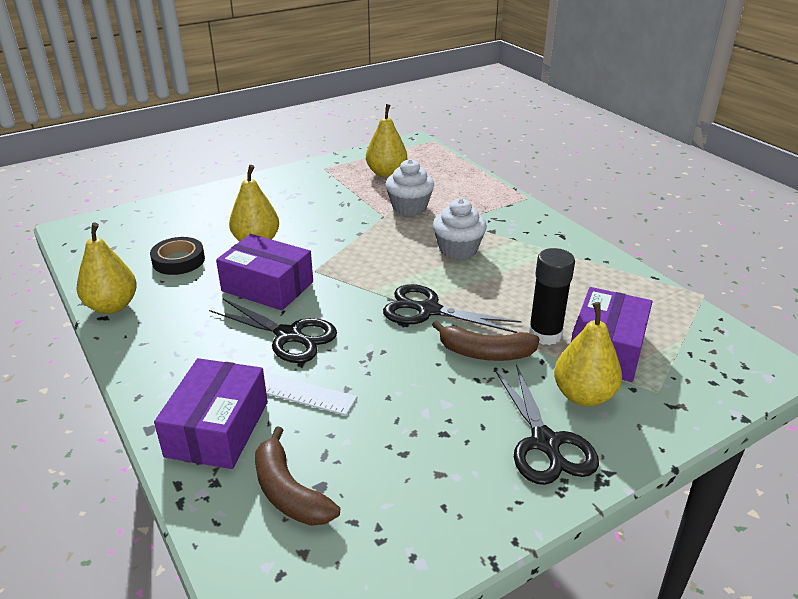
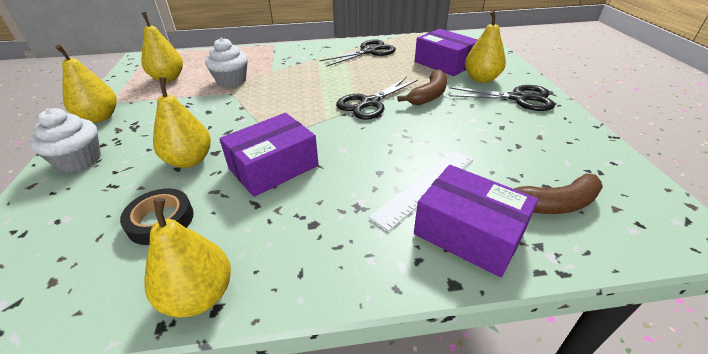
camera: 65 degrees left, 5 degrees up
(288, 336) = (358, 168): black scissors -> black scissors (368, 52)
(296, 175) = (99, 117): none -> yellow pear
(458, 250) = (308, 77): white cupcake -> white cupcake (79, 160)
(545, 334) = (421, 74): black glue stick -> none

